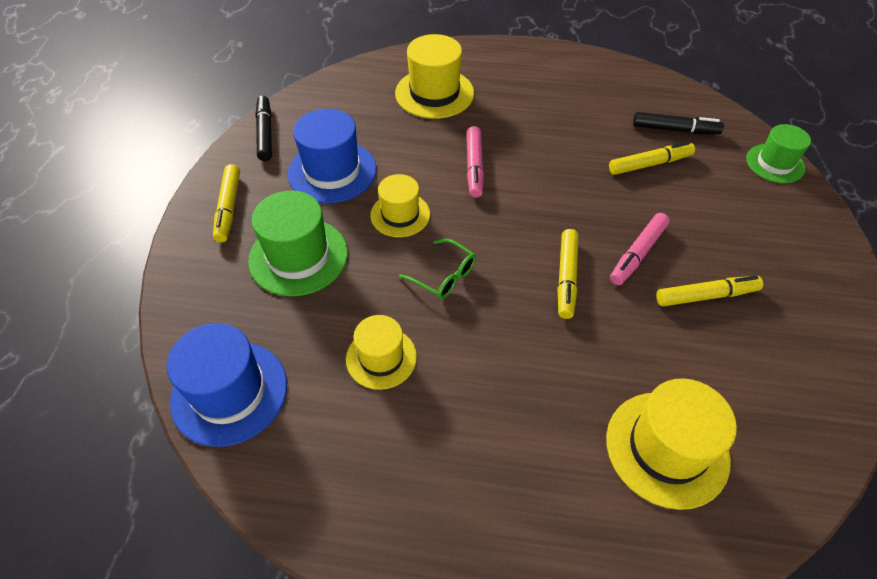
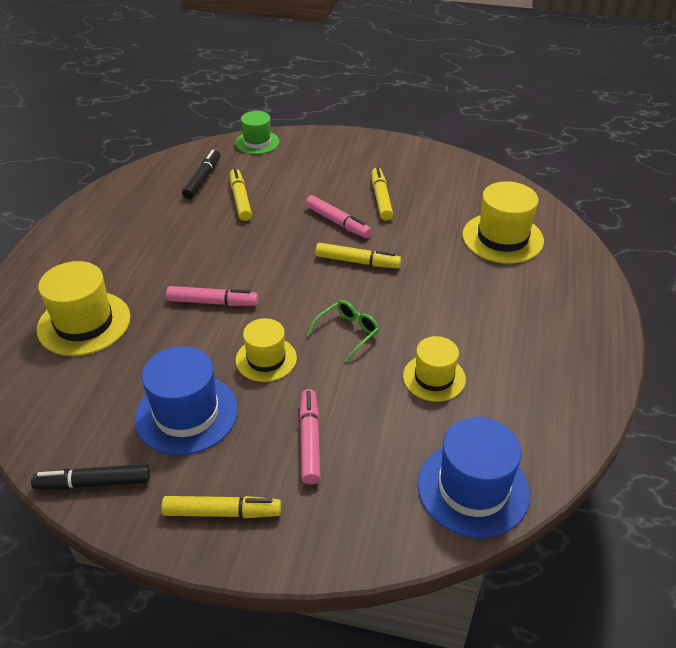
camera: 85 degrees left, 10 degrees down
(298, 256) = (309, 440): green hat -> pink marker

